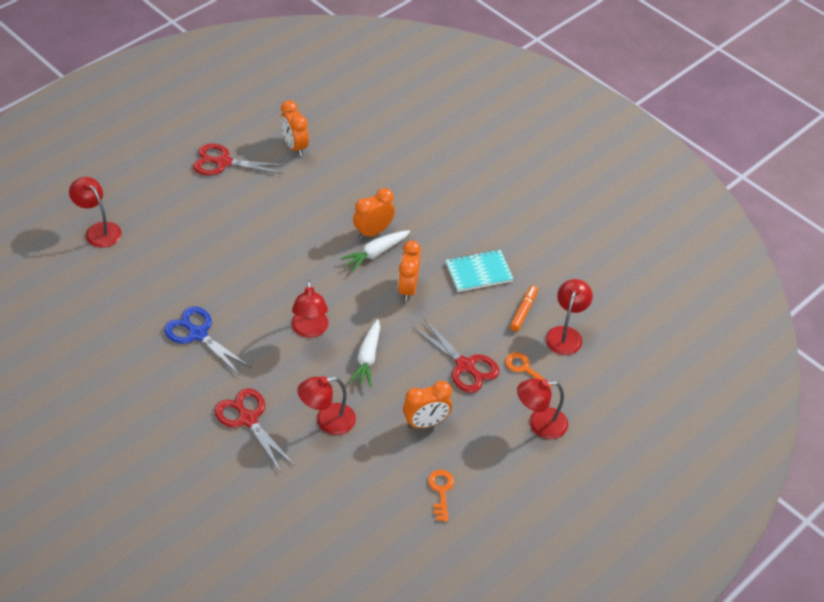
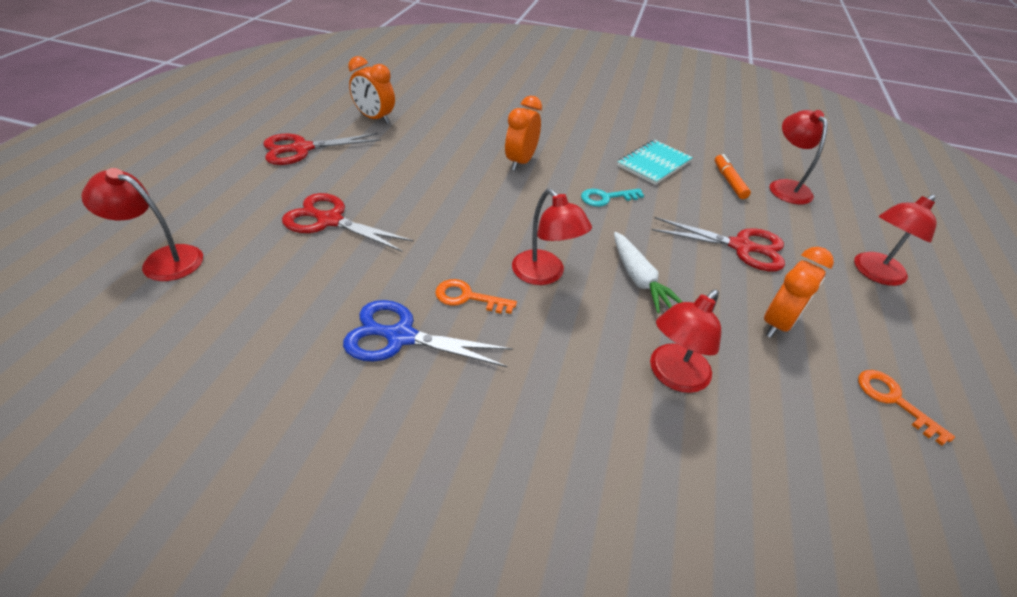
camera: 30 degrees left, 5 degrees down
(248, 419) = (570, 427): red scissors -> red scissors (330, 220)
(376, 253) = (542, 178): white carrot -> none
(408, 289) = (606, 198): orange clock -> turquoise key
(524, 369) = (793, 228): orange key -> orange key (468, 297)

